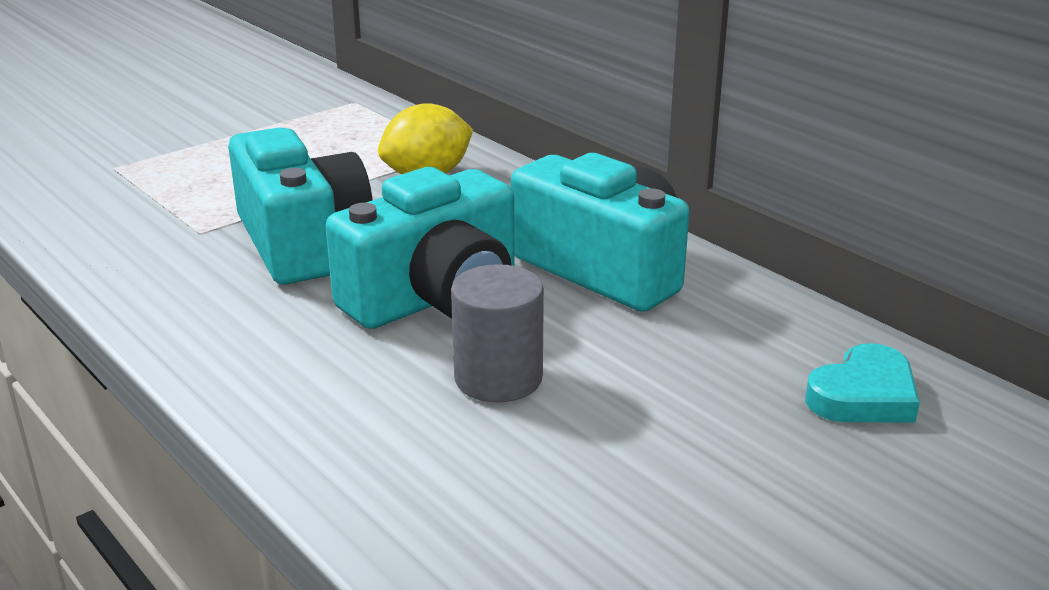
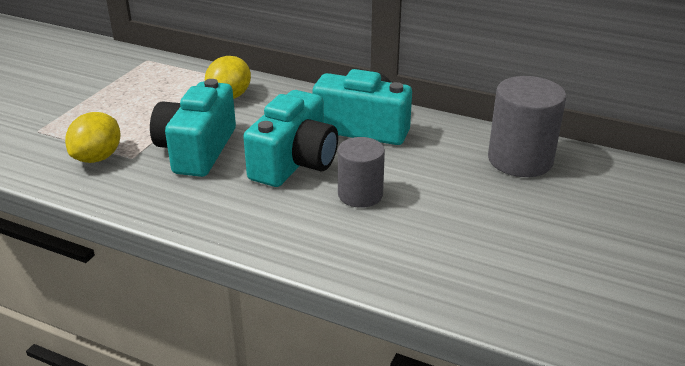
camera: 25 degrees left, 5 degrees up
(154, 221) = (98, 157): none -> yellow lemon
(302, 243) = (197, 150): turquoise camera -> turquoise camera turned 120 degrees counterclockwise
(863, 395) = (520, 160): turquoise heart -> grey cylinder

